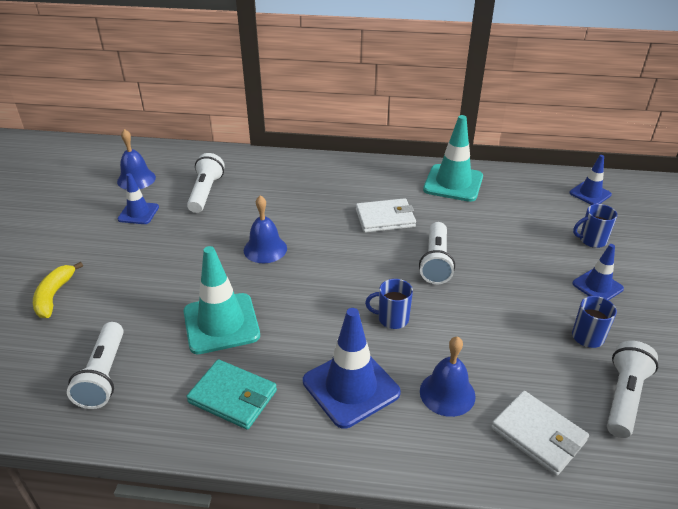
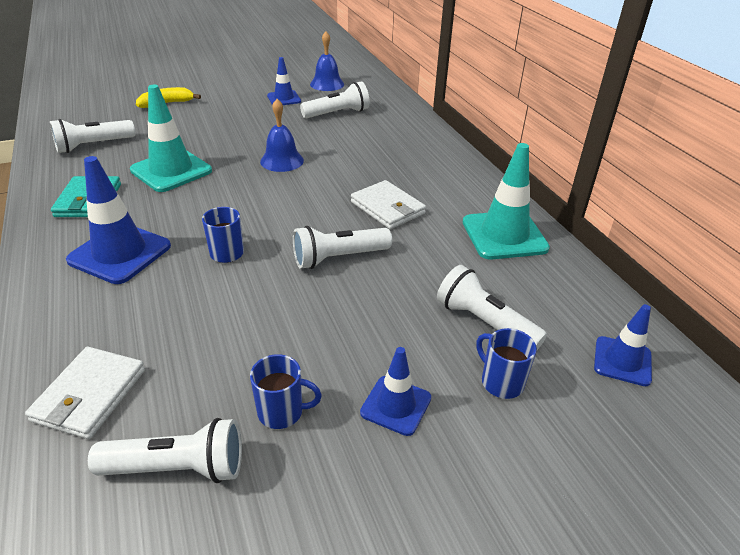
camera: 60 degrees right, 0 degrees up
(447, 393) = (132, 313): blue bell -> none
(538, 226) = (484, 322): none -> white flashlight

